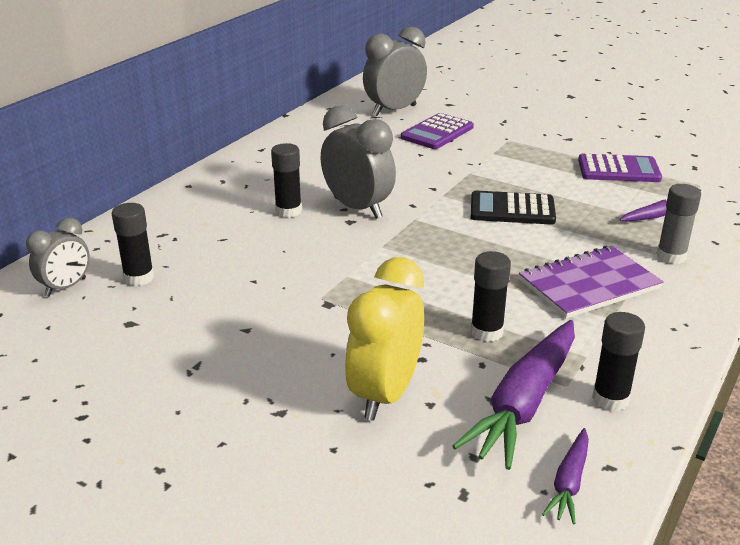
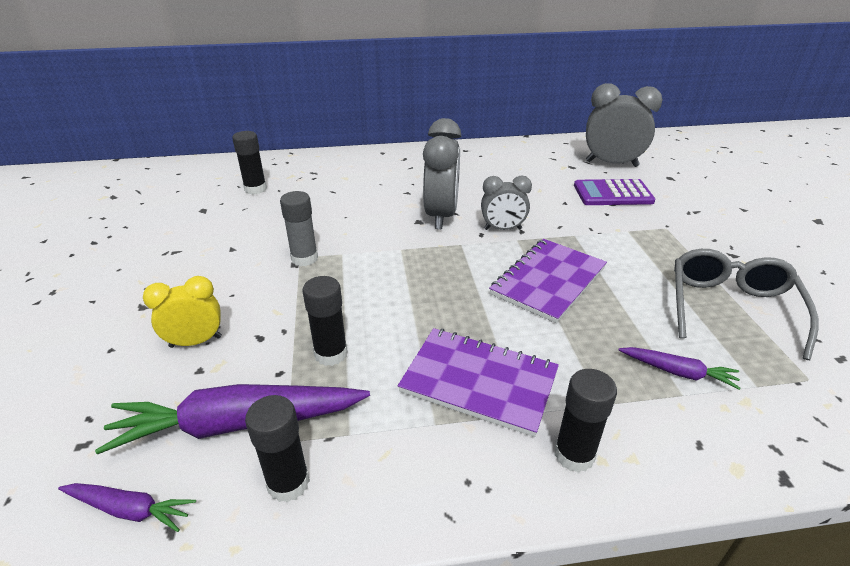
camera: 50 degrees right, 5 degrees up
(66, 287) = (222, 176): grey clock -> grey clock (502, 229)
(288, 211) = (398, 195): black glue stick -> black glue stick (574, 455)
(385, 394) = (196, 342): yellow clock -> yellow clock, size x0.61
(512, 209) = (548, 281): black calculator -> purple notebook
(569, 482) = (129, 509): purple carrot -> purple carrot turned 150 degrees counterclockwise
(618, 170) = (730, 308): purple calculator -> grey glasses
(671, 256) = (612, 419): grey glue stick -> grey glue stick (304, 258)

